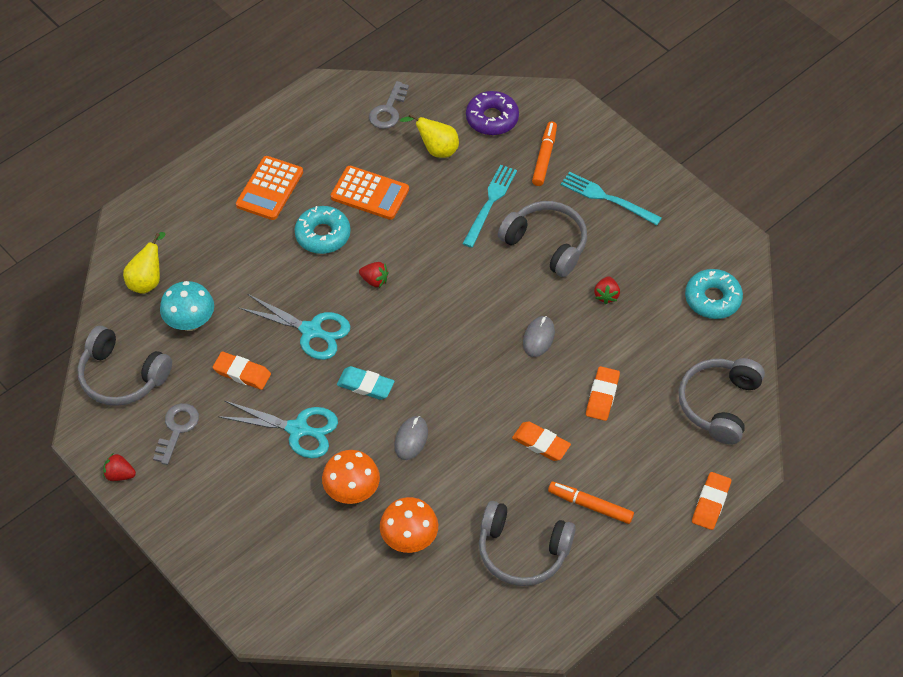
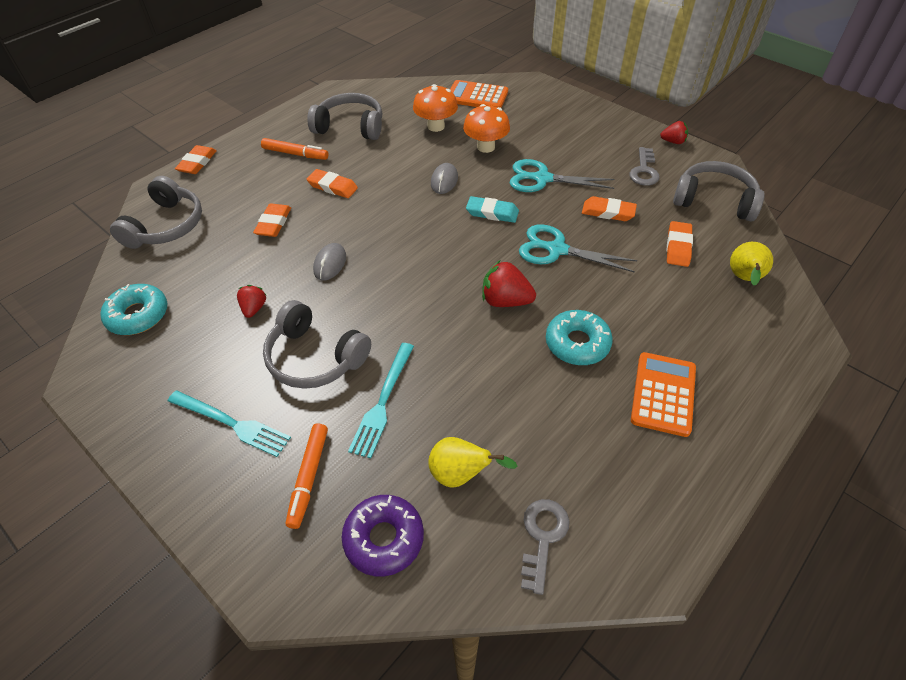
camera: 175 degrees right, 5 degrees down
(190, 322) = (678, 247): turquoise mushroom -> orange eraser
(370, 193) = (536, 400): orange calculator -> orange calculator (477, 96)
(374, 280) = (505, 300): red strawberry -> red strawberry, size x1.64

